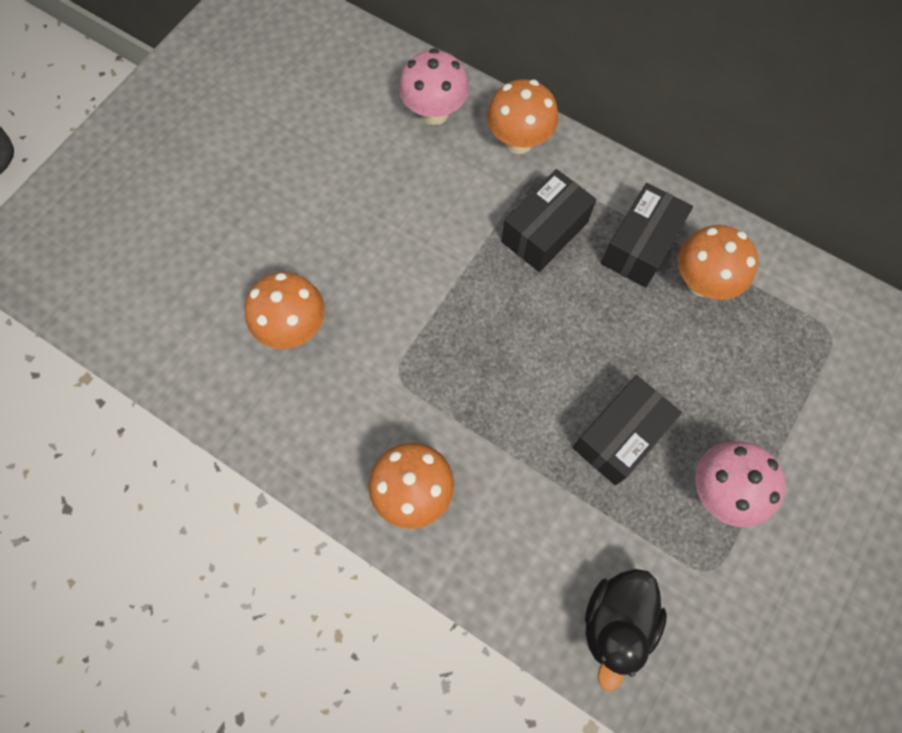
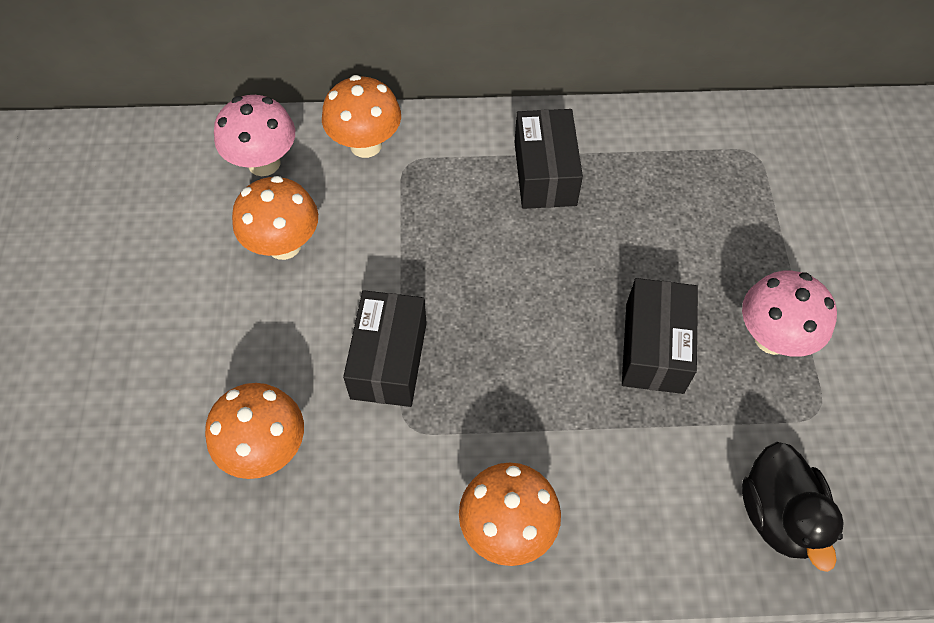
camera: 35 degrees left, 10 degrees down
(544, 232) = (450, 210): black box -> black box (389, 360)
(701, 282) = (620, 173): orange mushroom -> orange mushroom (284, 245)

